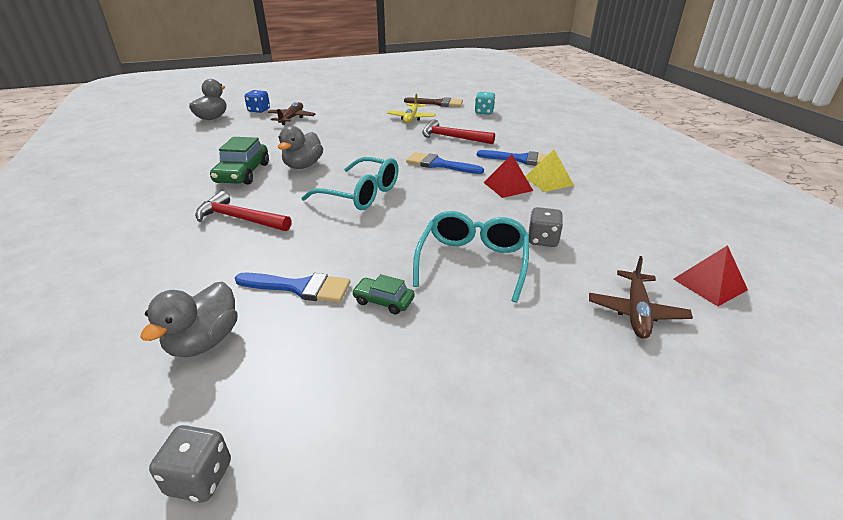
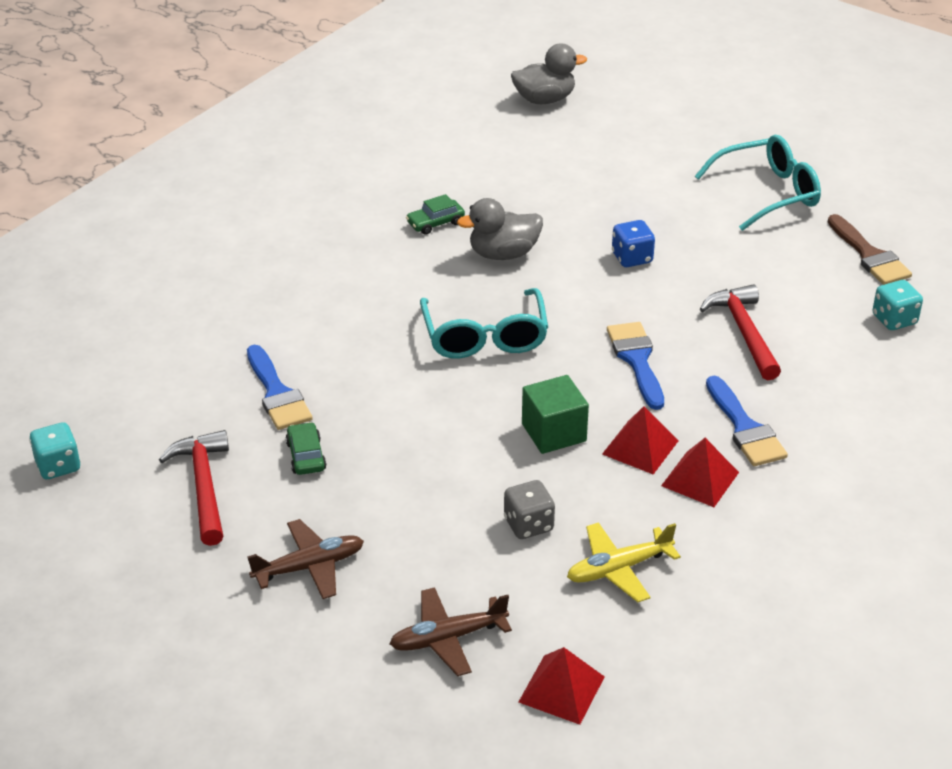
camera: 55 degrees right, 5 degrees up
(199, 478) = (58, 466): grey dice -> turquoise dice
(204, 341) = (167, 384): grey duck -> none
(240, 219) = (345, 285): red hammer -> red hammer (203, 487)
(243, 173) = (435, 223): green car -> green car, size x0.55
(259, 110) = (617, 116): blue dice -> blue dice (632, 258)
(292, 118) = (627, 159): brown plane -> brown plane (310, 566)
(411, 118) = (768, 260): yellow plane -> yellow plane (618, 569)
(469, 204) = (554, 432): none -> green cube
(473, 261) = (428, 487): turquoise glasses -> turquoise glasses (768, 193)
(548, 181) = (700, 479): yellow pyramid -> red pyramid

